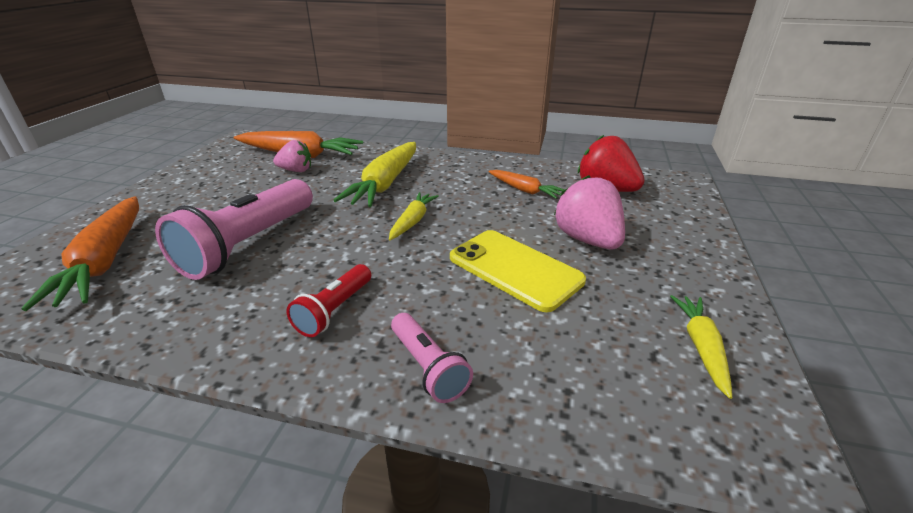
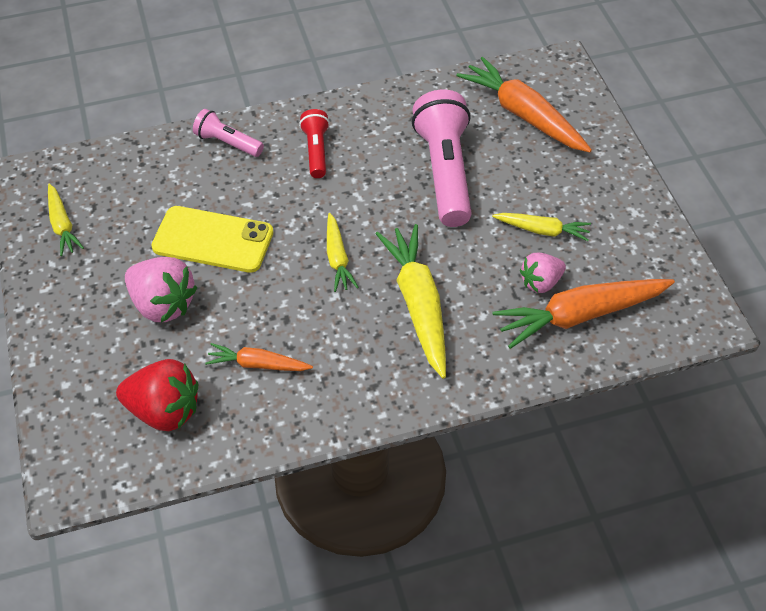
camera: 150 degrees right, 20 degrees up
(249, 189) = (542, 230): none -> yellow carrot

